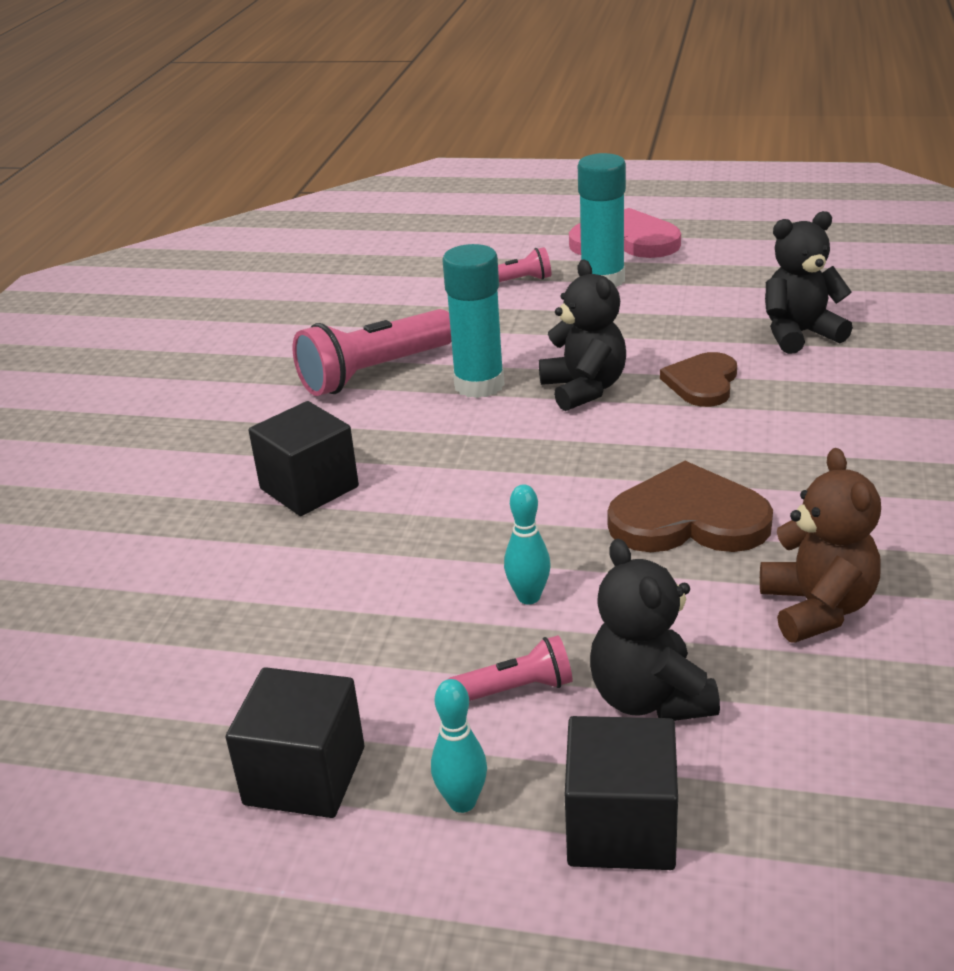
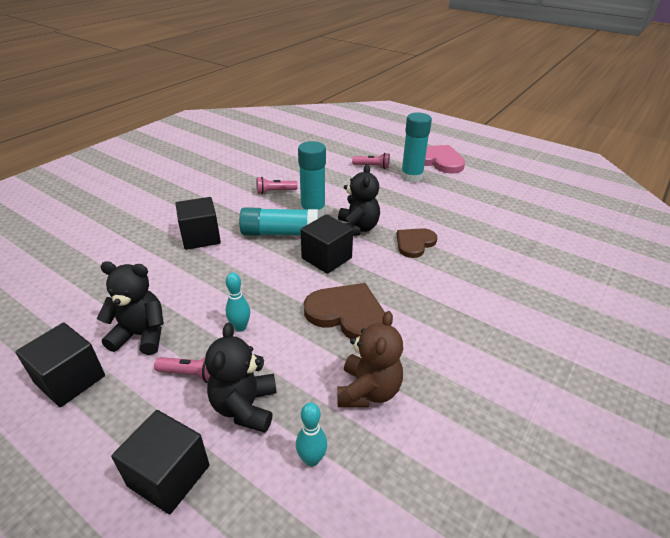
camera: 20 degrees right, 5 degrees up
(374, 373) = (275, 192): pink flashlight -> pink flashlight, size x0.51
(453, 436) = (280, 233): none -> turquoise glue stick
(462, 802) = (116, 425): turquoise bowling pin -> turquoise bowling pin (312, 459)
(575, 449) = (326, 258): none -> black cube
(799, 334) = (484, 233): black teddy bear -> black teddy bear (141, 335)

